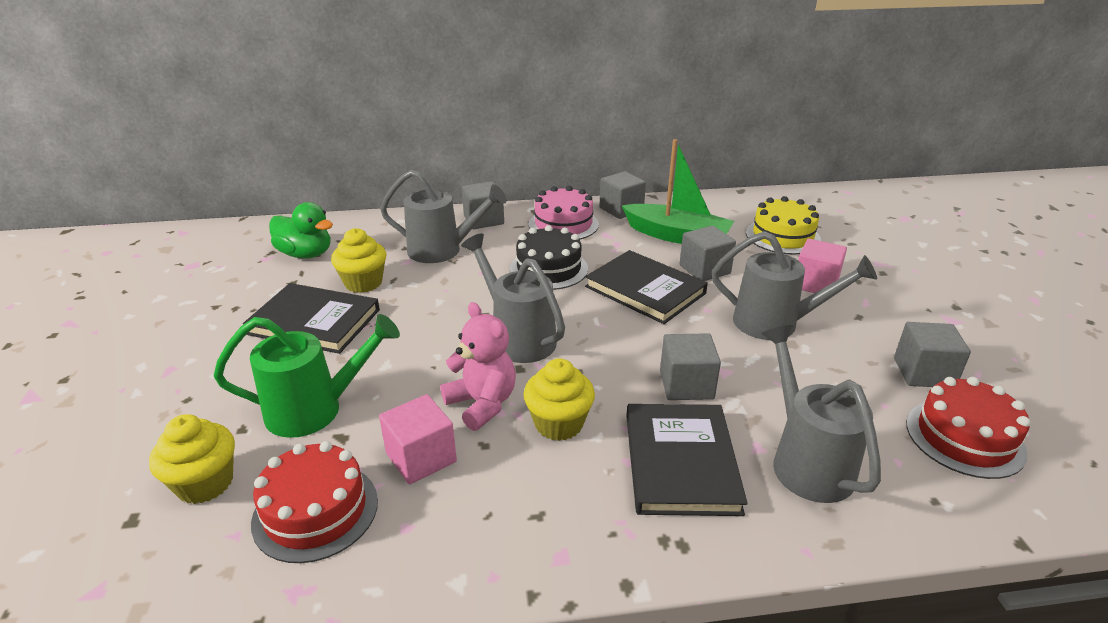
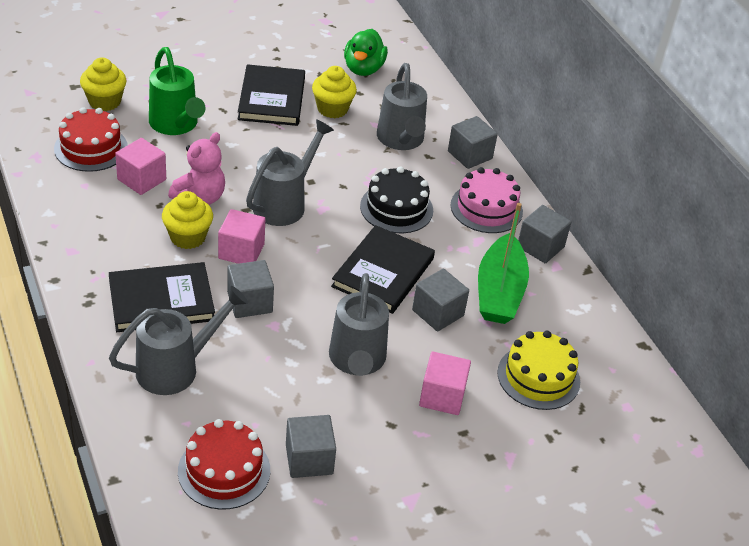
camera: 70 degrees right, 10 degrees up
(595, 380) = (241, 251): none -> pink cube

